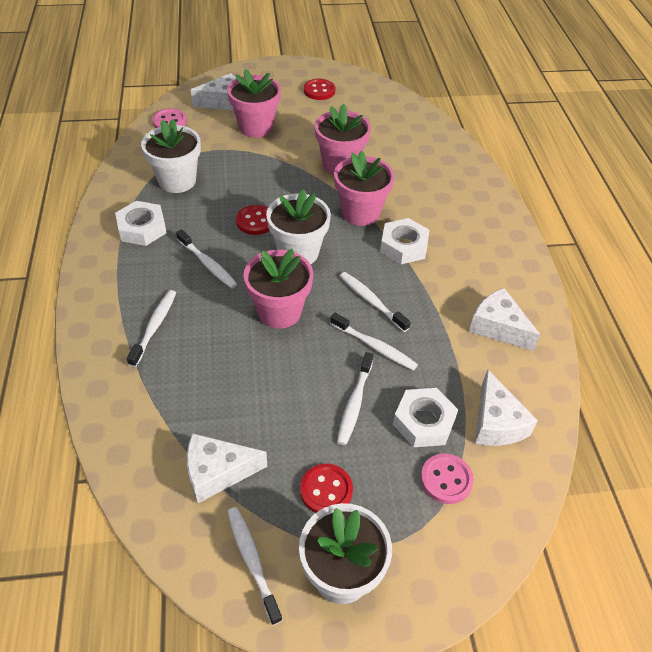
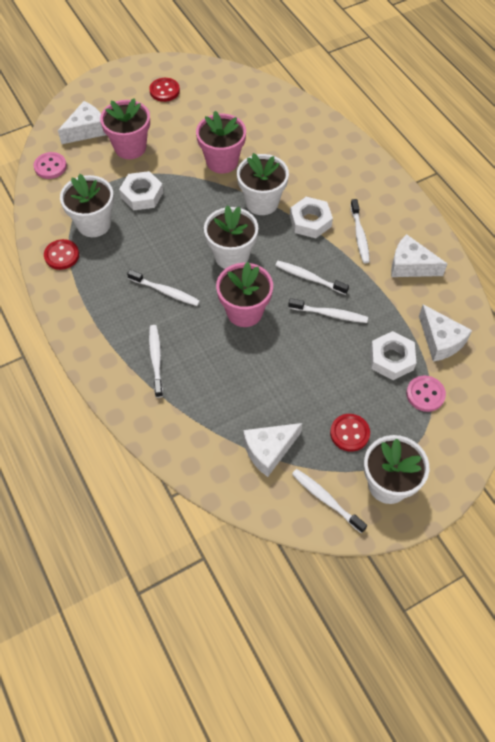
camera: 20 degrees left, 10 degrees up
(142, 228) = (92, 279): white nut -> white nut (142, 195)
(255, 221) = (182, 239): red button -> red button (62, 255)
(354, 403) = (337, 363): white toothbrush -> white toothbrush (359, 235)
(360, 212) = (262, 202): pink flower pot -> white flower pot

